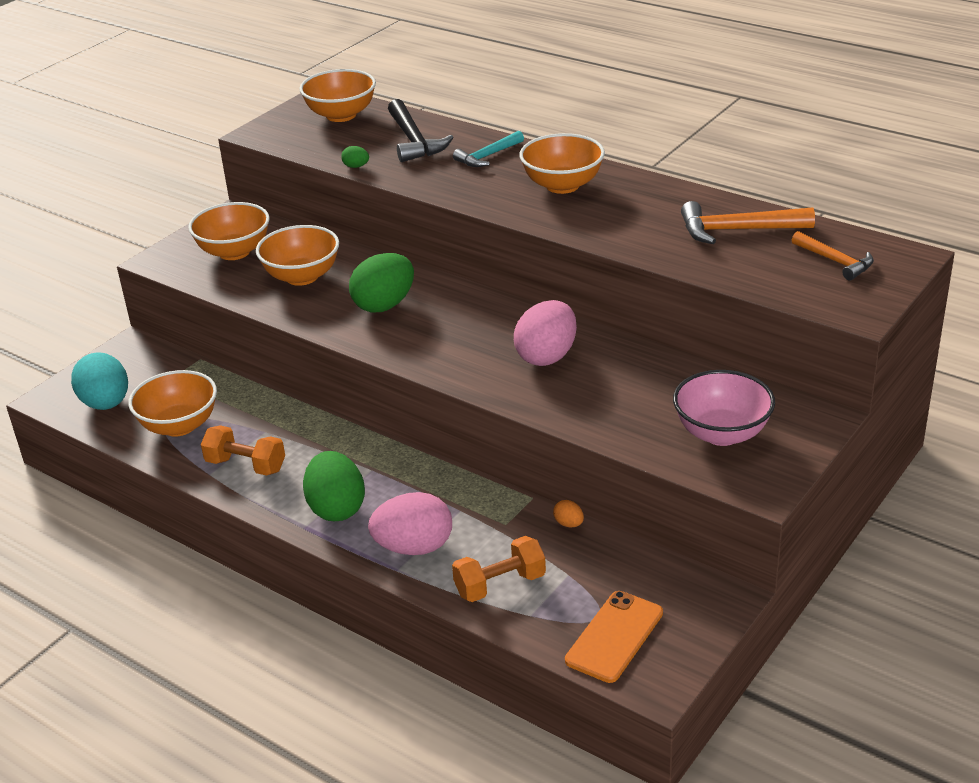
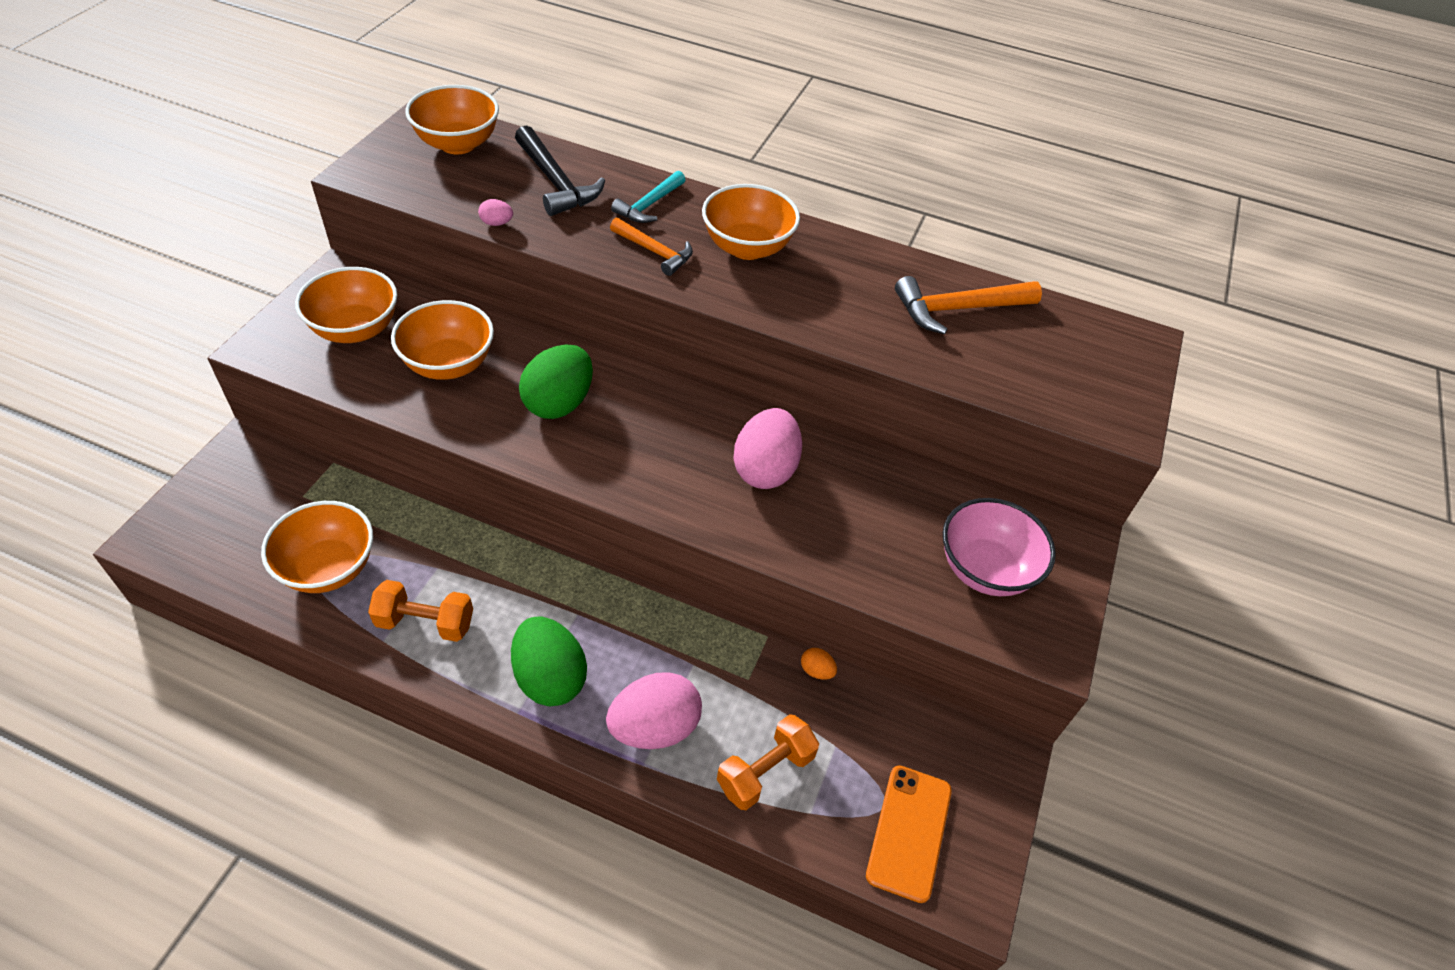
camera: 20 degrees left, 15 degrees up
(106, 404) = (227, 541): turquoise egg -> none
(356, 166) = (497, 223): green egg -> pink egg
(835, 261) = (1074, 351): orange hammer -> orange hammer (654, 252)

